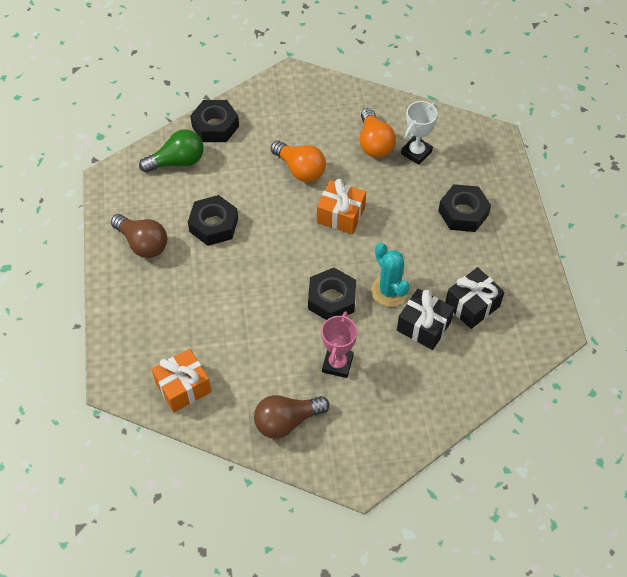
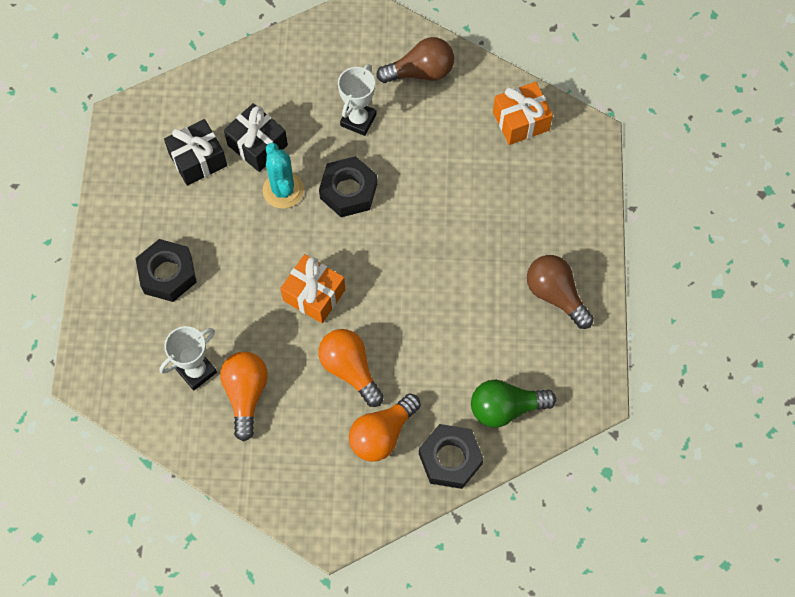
camera: 170 degrees left, 10 degrees up
(214, 225) = (469, 306): black nut -> none
(267, 133) = (382, 434): none -> orange light bulb
(337, 364) = (358, 120): pink trophy -> white trophy

